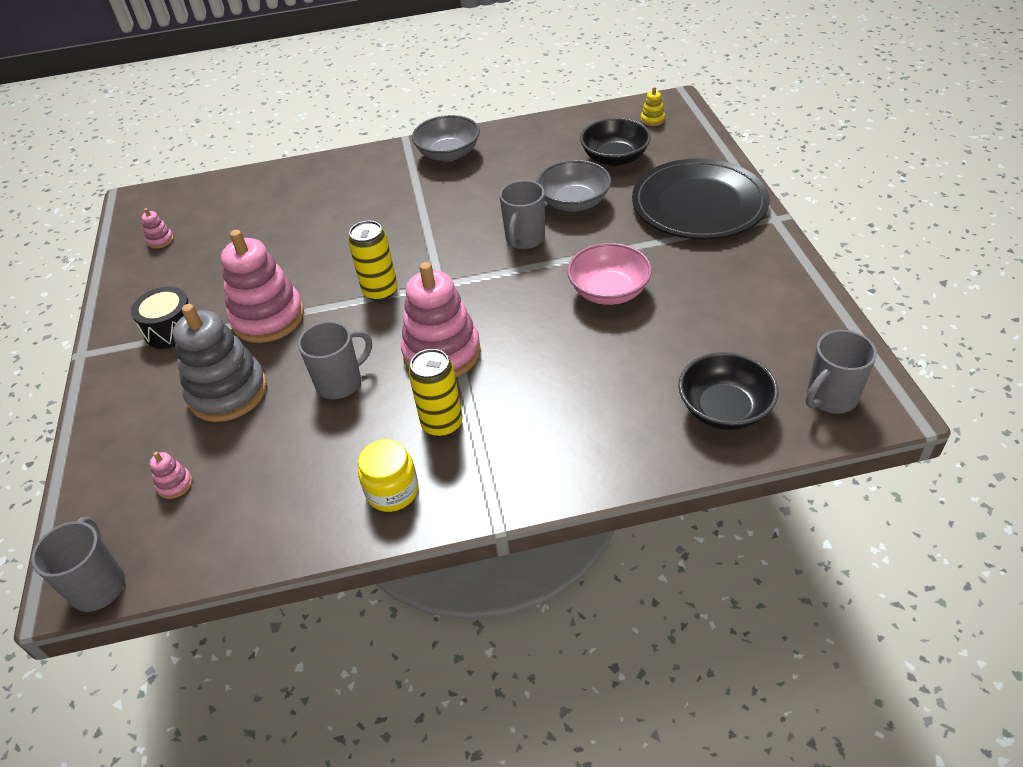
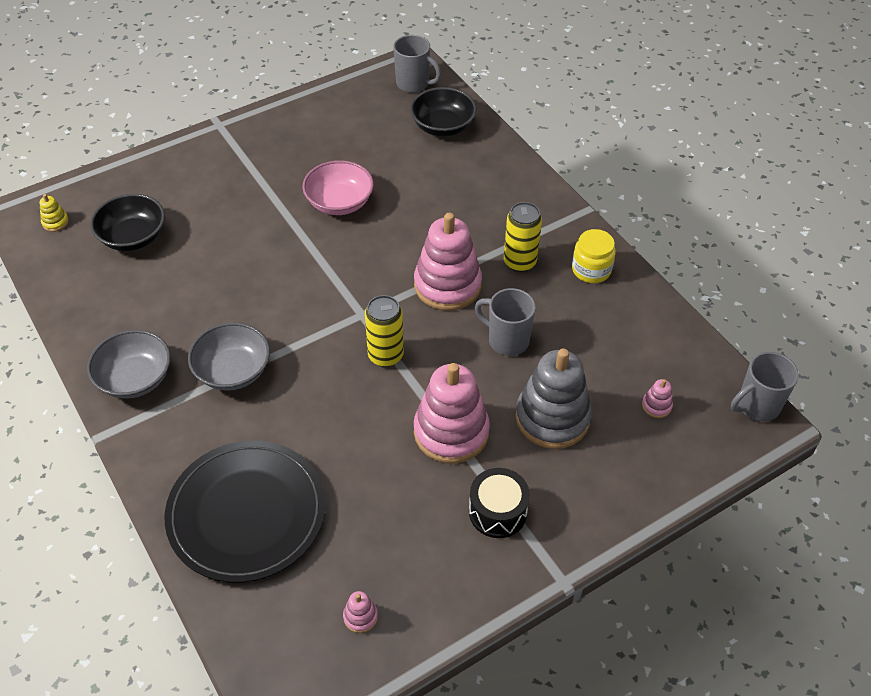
camera: 115 degrees left, 5 degrees up
(524, 239) = (281, 272): grey mug -> none
(574, 202) = (216, 250): grey bowl -> grey bowl (233, 371)
(699, 204) = (206, 169): black plate -> black plate (246, 513)

